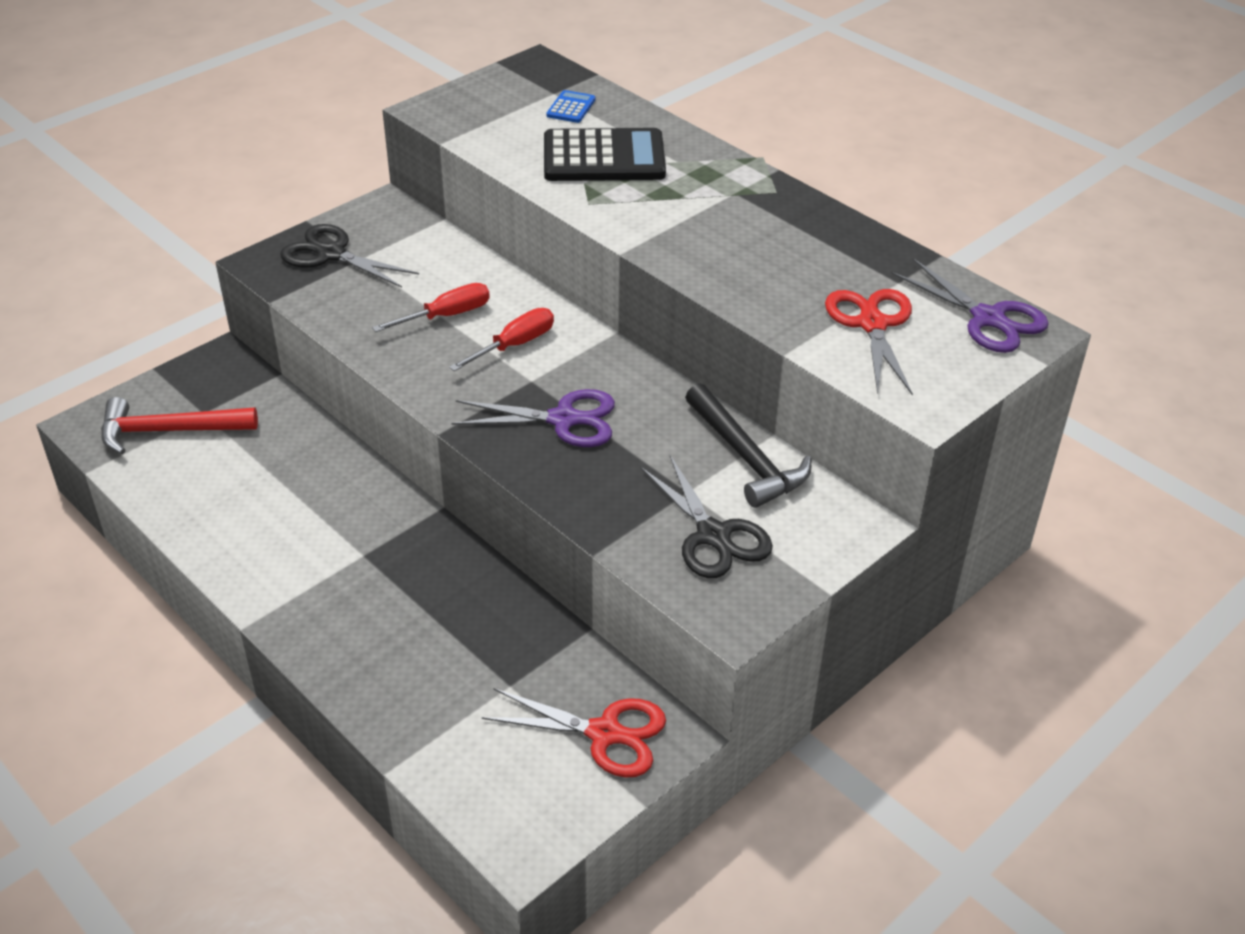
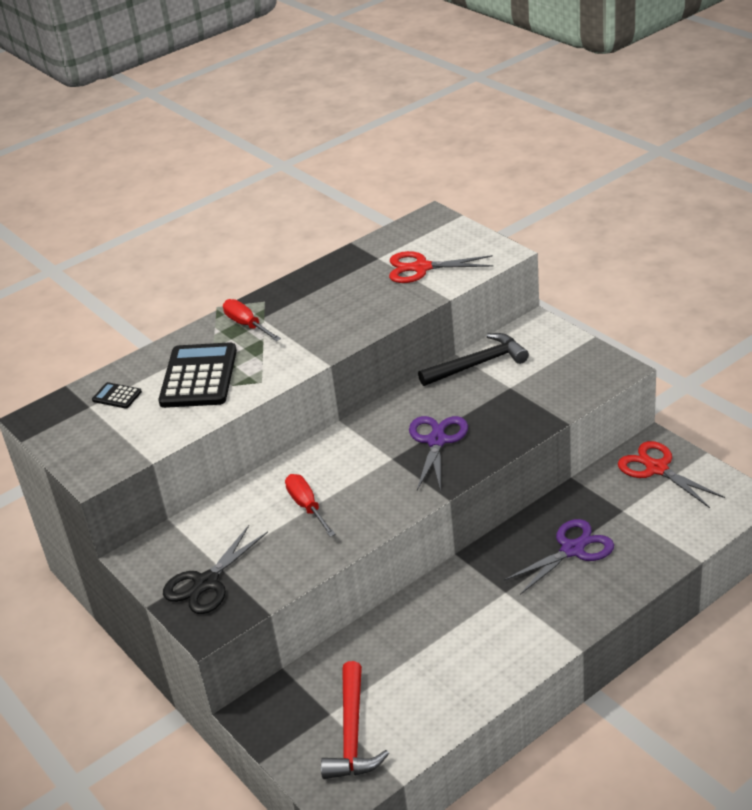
camera: 80 degrees left, 5 degrees down
(515, 345) = (349, 468): red screwdriver -> red screwdriver (247, 325)
(571, 108) = (117, 396): blue calculator -> black calculator
(605, 733) = (656, 468): red scissors -> red scissors turned 60 degrees counterclockwise
(713, 535) = (549, 377): black scissors -> none
(988, 319) = (419, 230): purple scissors -> purple scissors (572, 549)

